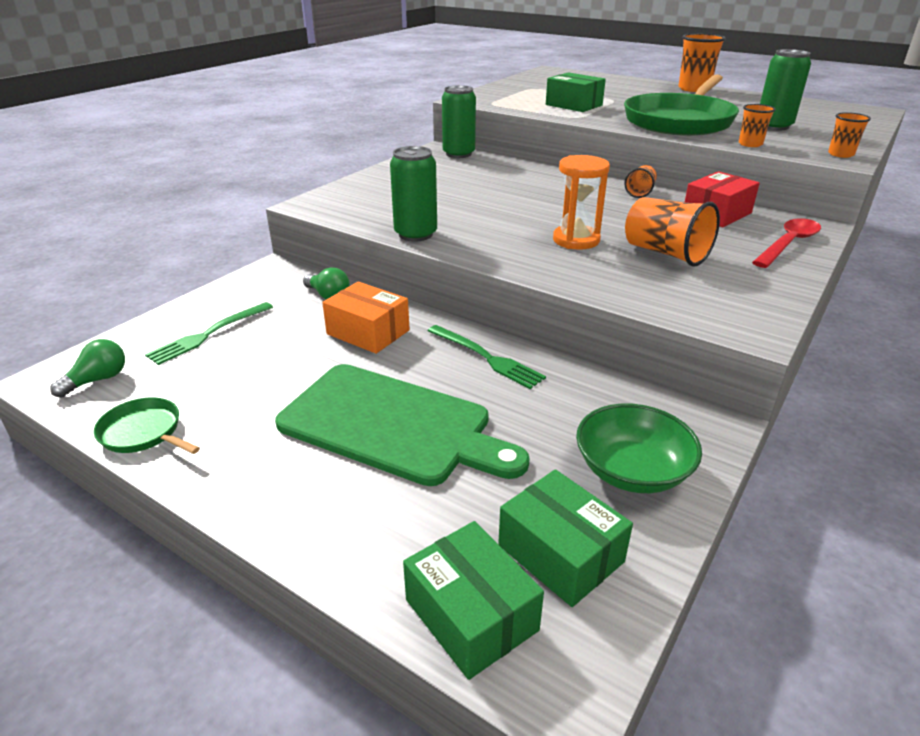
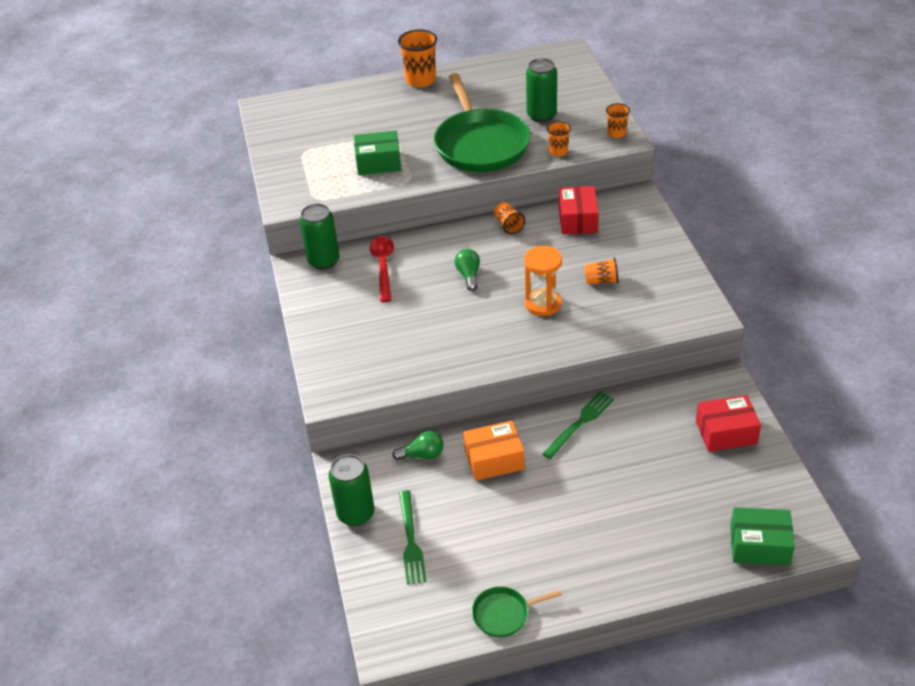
camera: 45 degrees left, 10 degrees up
(98, 380) = (415, 619): green light bulb -> green light bulb (468, 275)
(392, 425) = (604, 500): green cutting board -> none
(415, 234) = (450, 369): green can -> green can (356, 513)
(486, 358) = (580, 423): green fork -> green fork turned 45 degrees counterclockwise
(560, 553) = (752, 494): green box -> none
(632, 470) = (726, 432): green bowl -> red box
(665, 253) = (601, 281): orange cup -> orange cup, size x0.57
(788, 244) = (644, 226): red spoon -> red spoon (383, 267)

